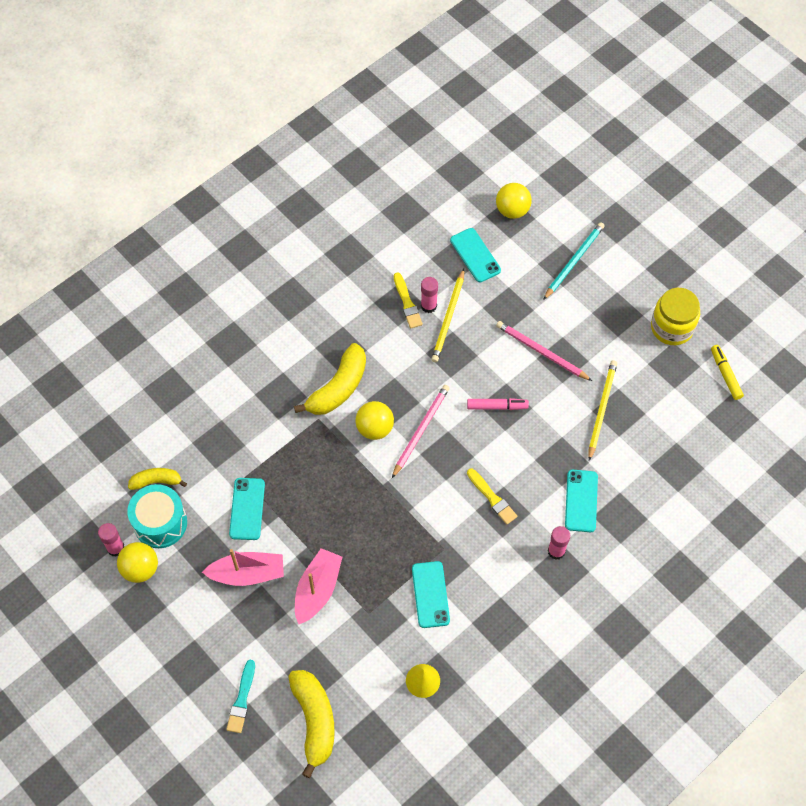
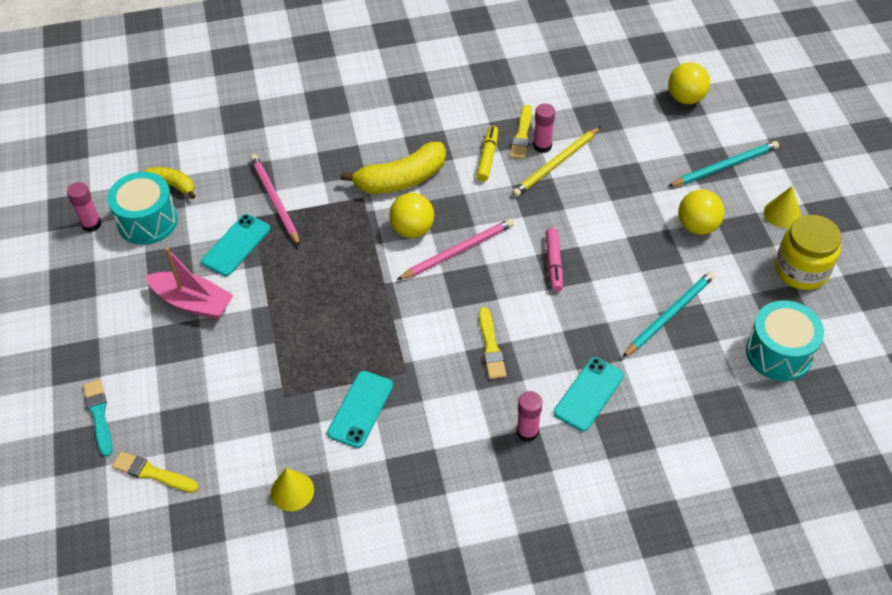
camera: 30 degrees right, 10 degrees down
(140, 569) = (99, 252): yellow ball -> yellow ball (697, 226)
(242, 699) = (99, 415): turquoise brush -> turquoise brush turned 120 degrees clockwise
(314, 721) = (153, 473): yellow banana -> yellow brush
(317, 590) = (249, 349): pink boat -> none
(475, 255) = (620, 121): turquoise phone -> none
(497, 406) = (554, 263): pink marker -> pink marker turned 60 degrees clockwise
(541, 352) = (636, 233): pink pencil -> pink pencil (275, 200)
(601, 409) = (669, 315): yellow pencil -> turquoise pencil
(635, 285) = (782, 214): none -> yellow cone
(690, 403) = (779, 353): none -> turquoise drum
(725, 375) = (840, 342): yellow marker -> yellow marker (487, 157)

